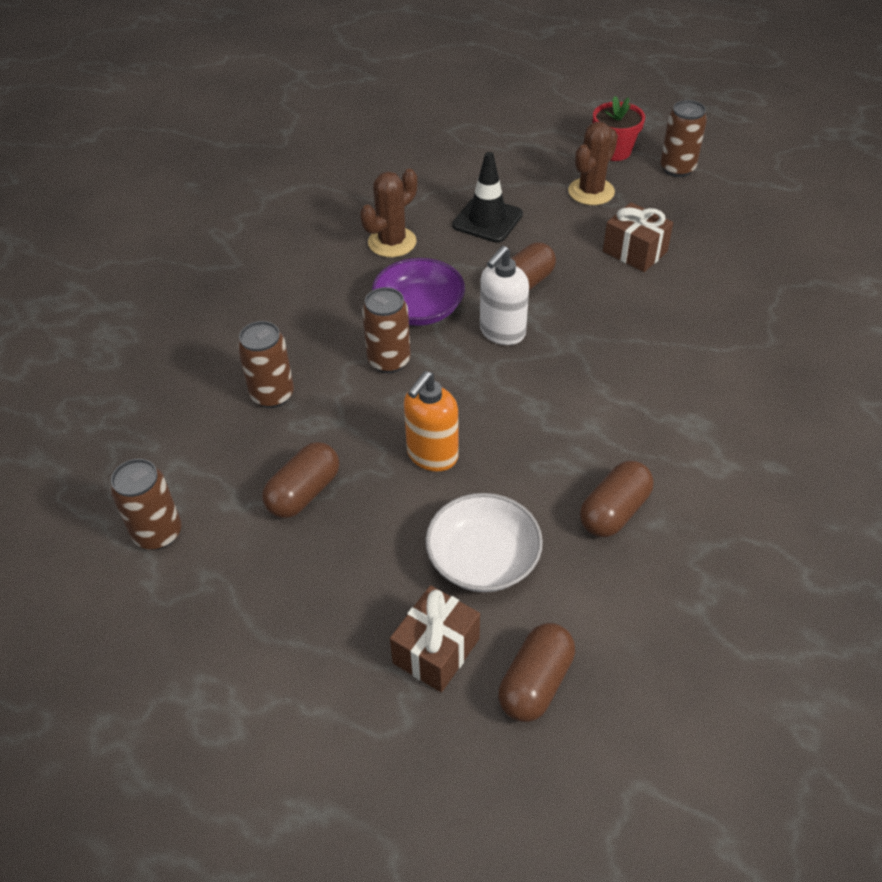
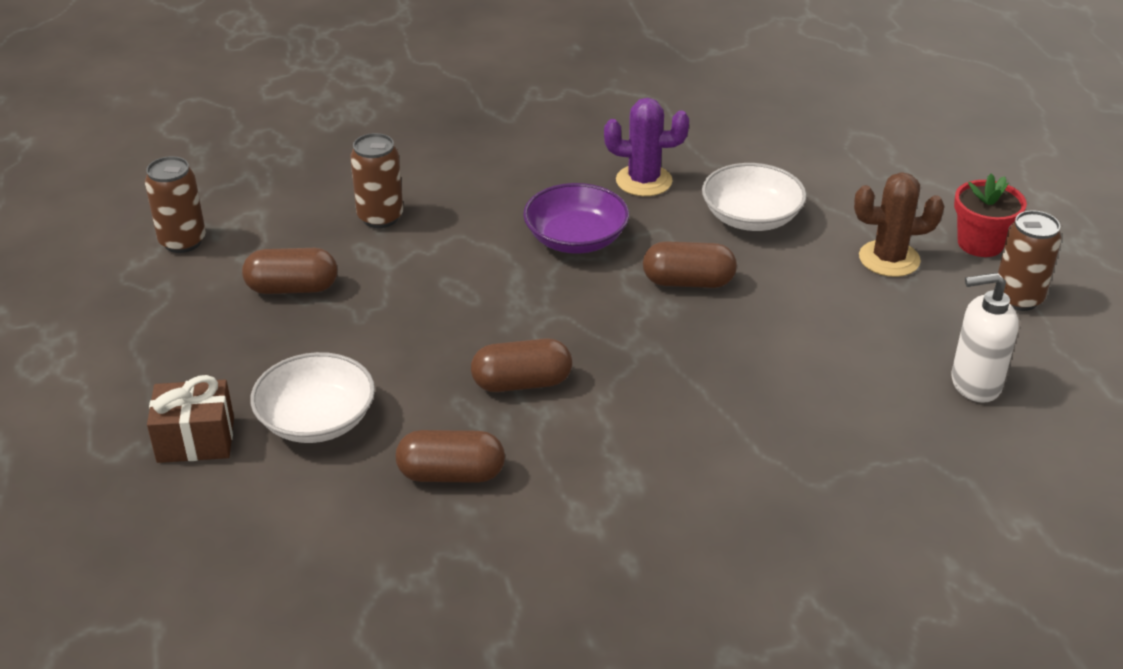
camera: 50 degrees right, 10 degrees down
(389, 361) = (490, 255): brown can -> none
(392, 242) = (644, 181): brown cactus -> purple cactus
(432, 455) = (404, 334): orange soap dispenser -> none
(487, 220) = (751, 217): black traffic cone -> white bowl
(502, 332) = (605, 300): white soap dispenser -> white soap dispenser (974, 384)
(535, 683) = (211, 513): brown capsule -> brown capsule (522, 383)
(635, 251) = (834, 329): brown gift -> none

